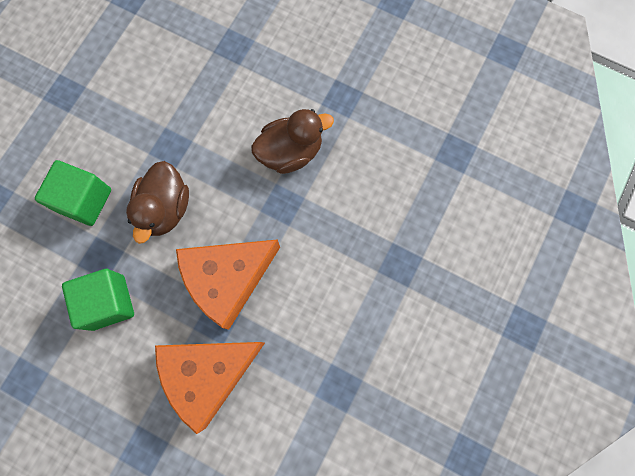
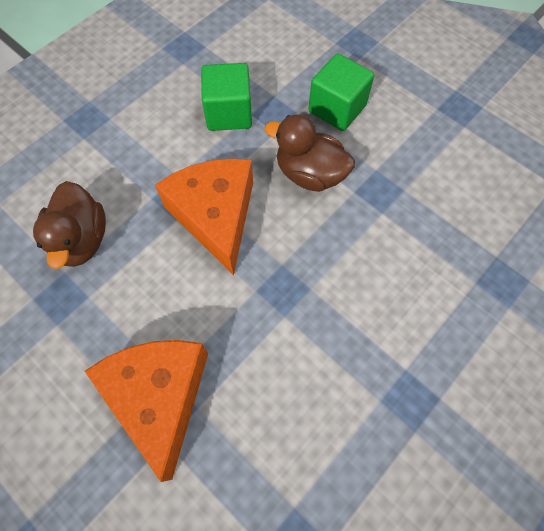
camera: 105 degrees right, 10 degrees down
(208, 374) = (129, 181): orange cheese -> orange cheese (160, 396)
(290, 152) = (346, 315): brown duck -> brown duck (82, 240)

